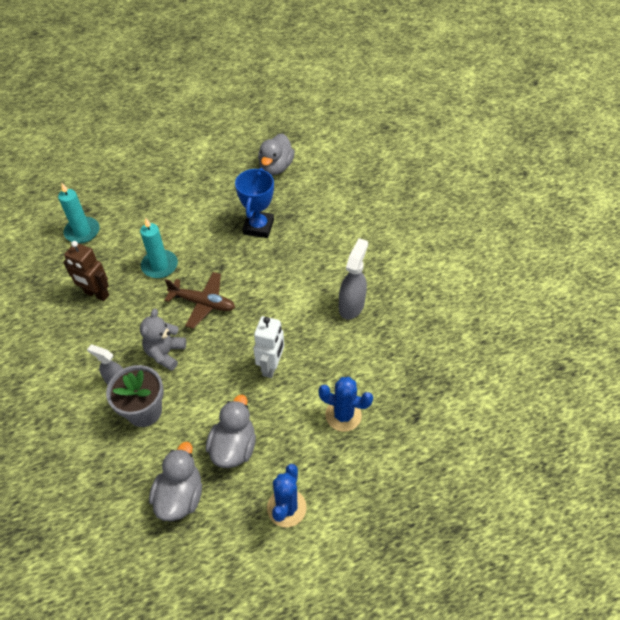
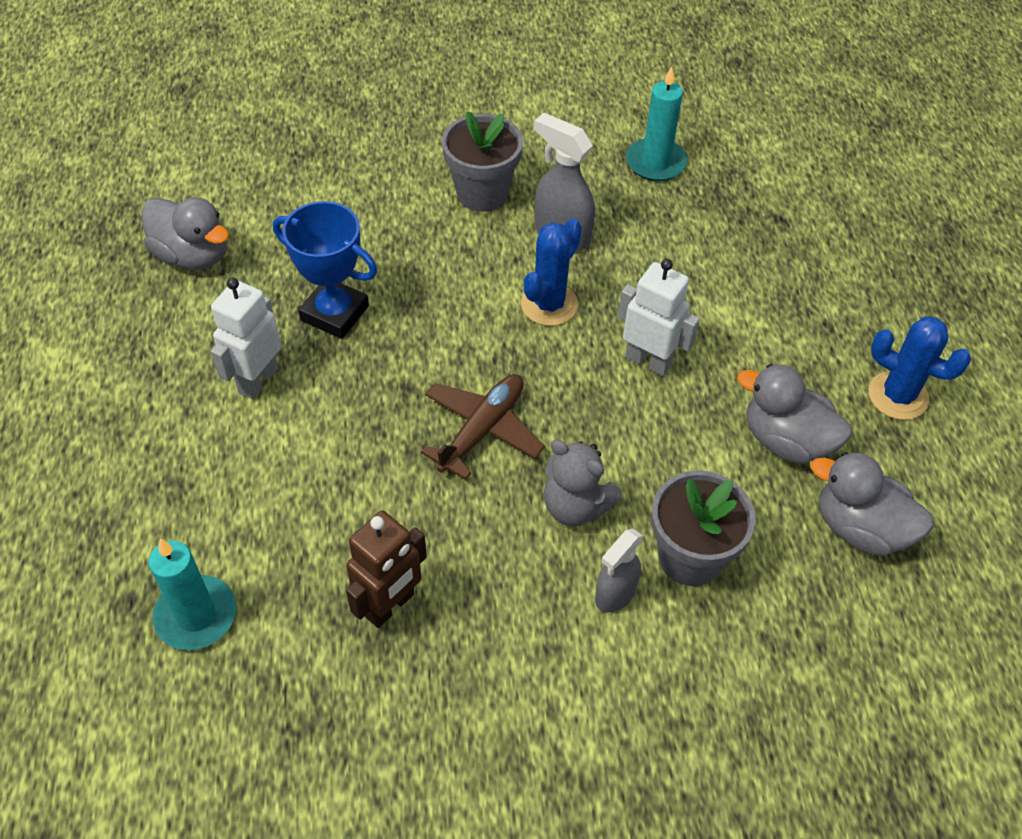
camera: 75 degrees left, 0 degrees up
(160, 266) = (361, 484): turquoise candle -> turquoise candle (655, 163)
(209, 212) = (257, 380): none -> white robot
(343, 415) = (759, 295): blue cactus -> blue cactus (549, 304)
(367, 262) = (482, 193): none -> grey flower pot

